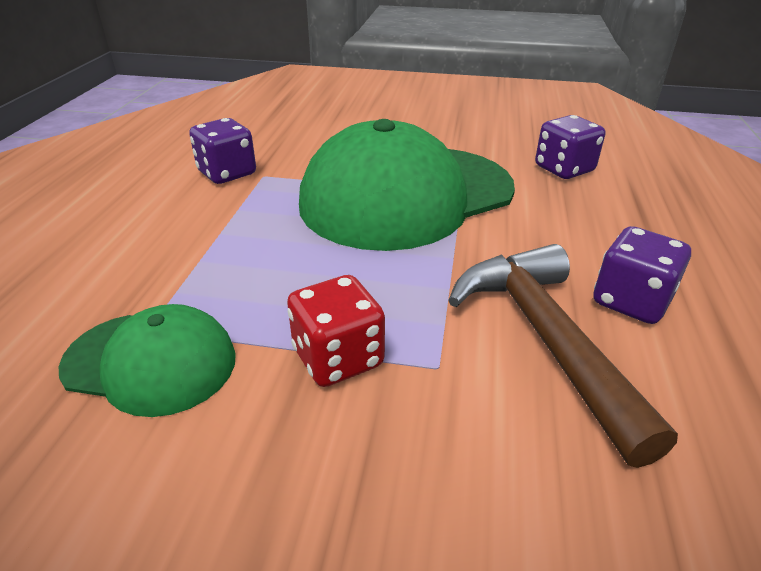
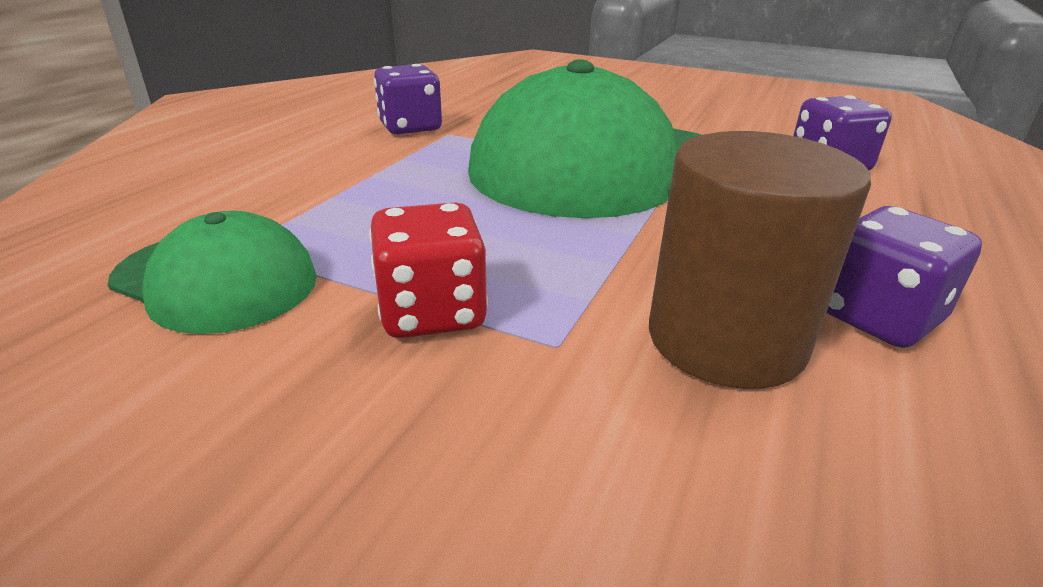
camera: 15 degrees right, 5 degrees down
(545, 339) = (725, 339): brown hammer -> brown cylinder

